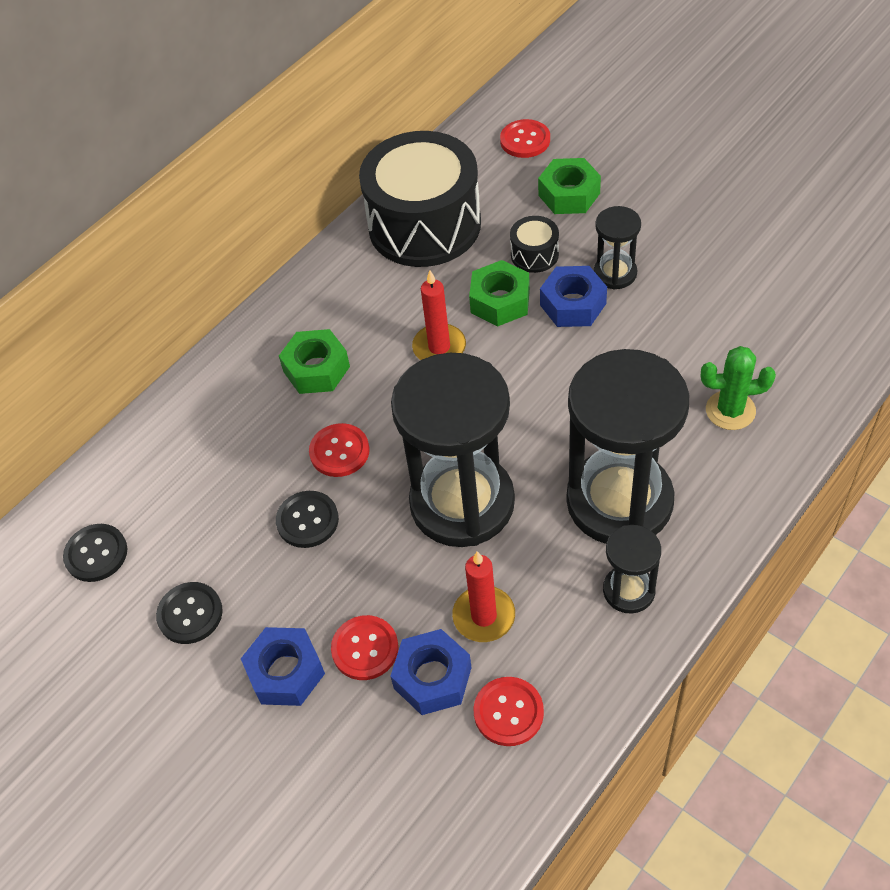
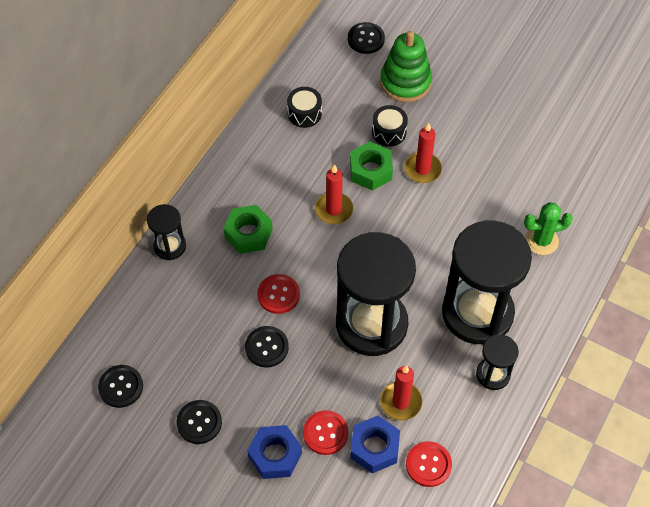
camera: 15 degrees left, 5 degrees up
(424, 225) = (304, 113): black drum -> black drum, size x0.41
(525, 140) = (366, 39): red button -> black button
(569, 194) = (405, 82): green nut -> green stacking toy
(573, 304) = (422, 169): blue nut -> red candle
(615, 273) = (448, 143): black hourglass -> black hourglass (170, 246)

